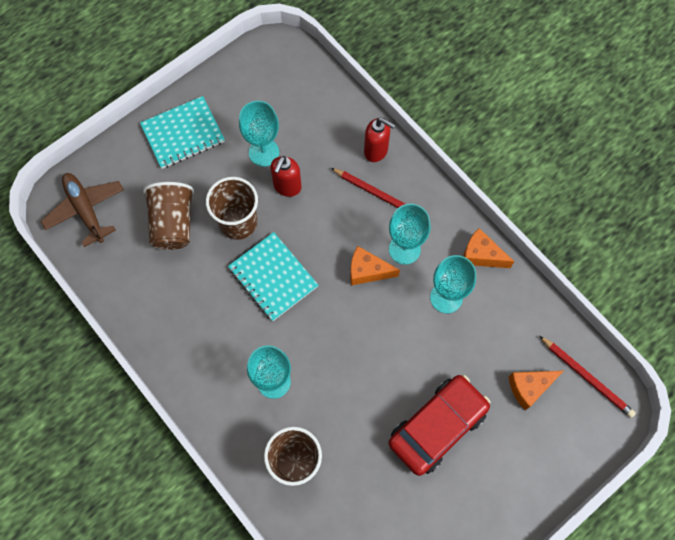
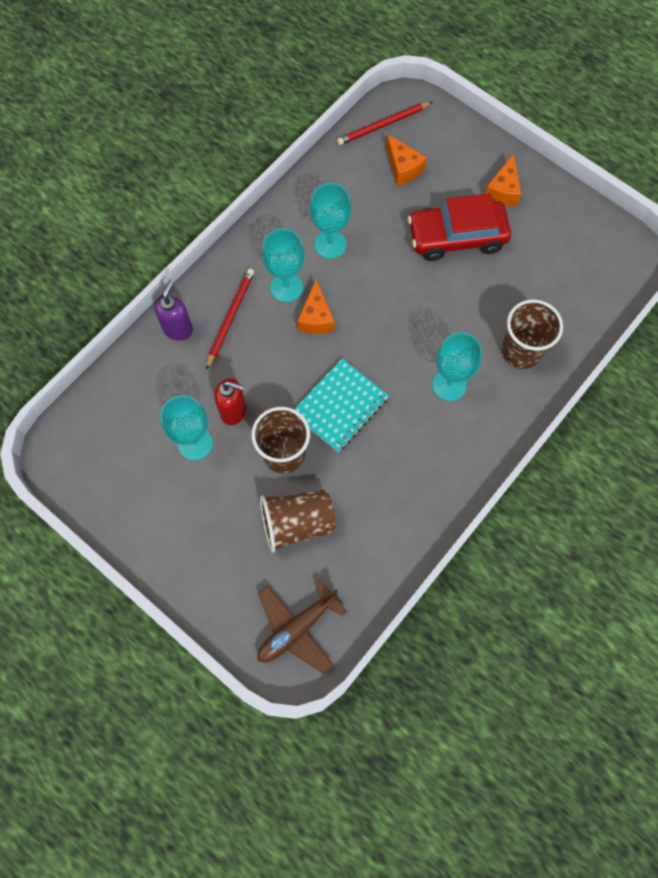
camera: 100 degrees left, 0 degrees up
(183, 134) = (182, 538): turquoise notebook -> none
(376, 151) = (178, 329): red soap dispenser -> purple soap dispenser
(437, 426) = (457, 237): red car -> red car turned 45 degrees counterclockwise
(481, 255) = (280, 219): orange cheese -> orange cheese (503, 191)
(587, 377) = (383, 125): red pencil -> red pencil turned 150 degrees counterclockwise

